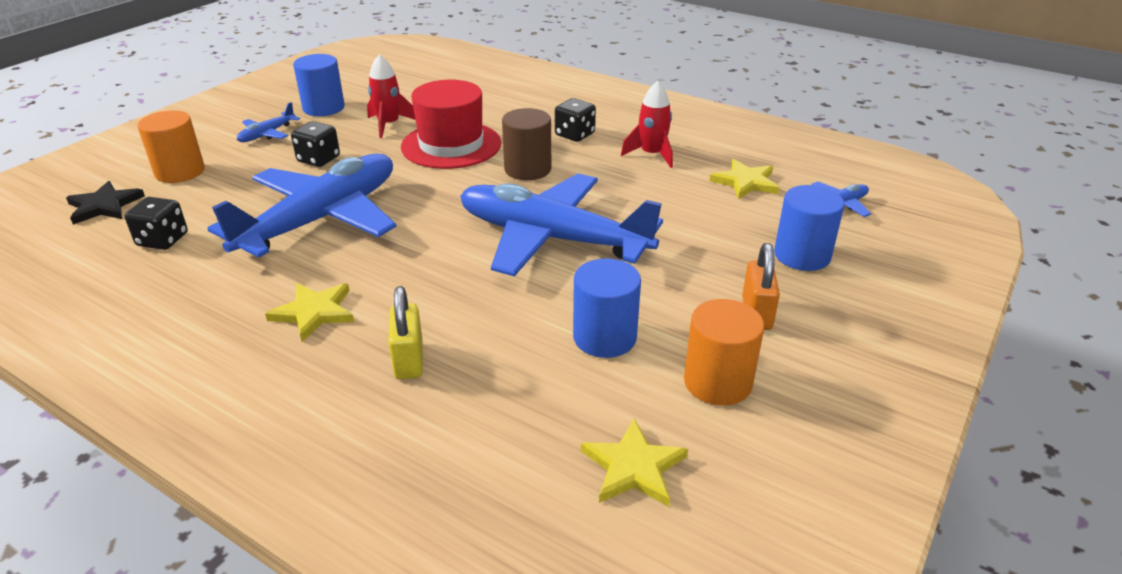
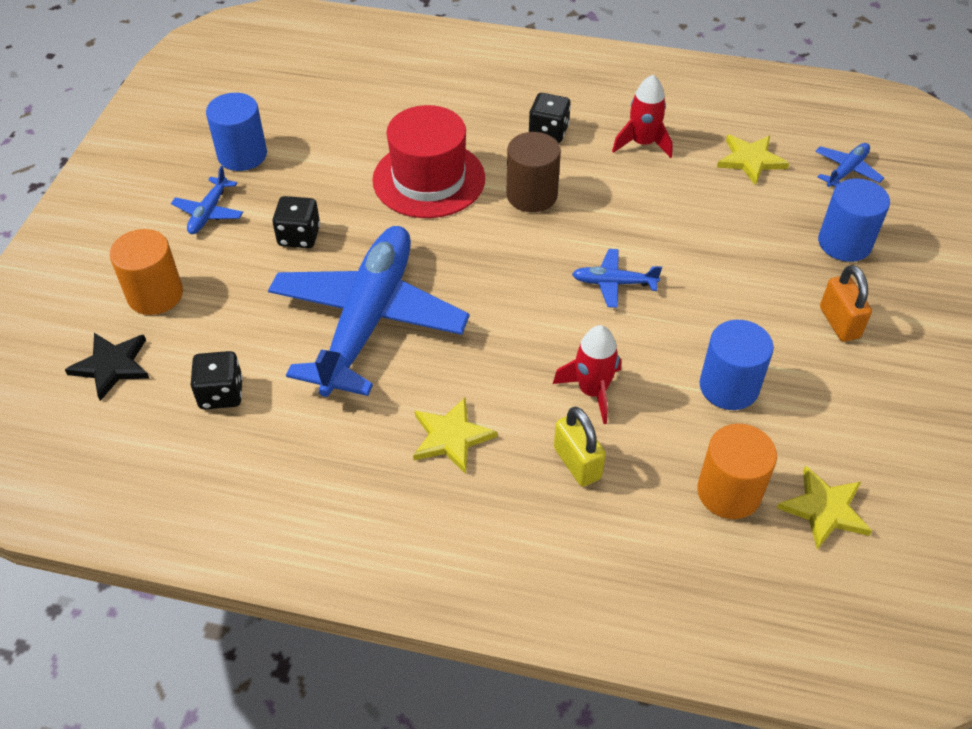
camera: 20 degrees left, 15 degrees up
(389, 125) = (338, 164): red rocket -> red rocket (592, 391)
(552, 238) = (614, 283): blue plane -> blue plane, size x0.40
(717, 382) = (844, 406): orange cylinder -> orange cylinder (729, 492)

